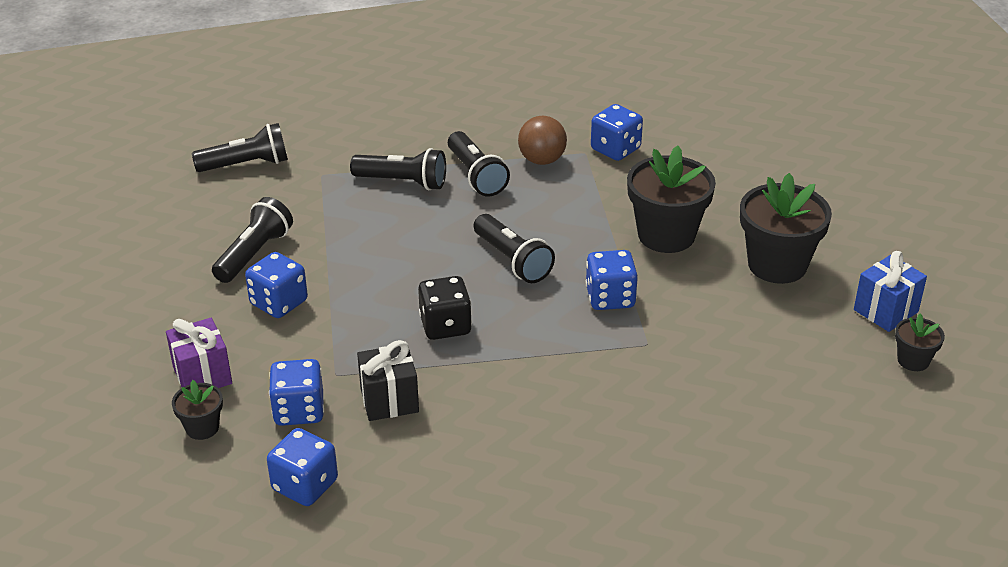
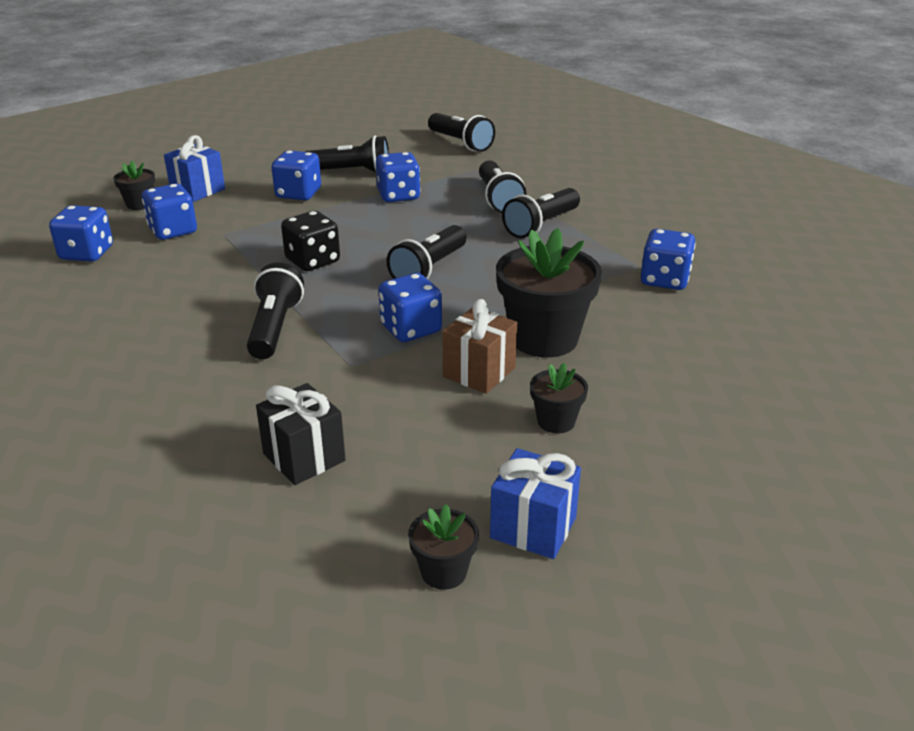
camera: 65 degrees right, 5 degrees down
(202, 375) = (198, 190): purple gift -> blue gift
(342, 238) = (398, 195): none -> blue dice
(389, 400) = (201, 261): black gift -> black gift (304, 457)
(542, 160) = (600, 248): brown ball -> none
(559, 375) = (275, 328): none -> black flashlight
(695, 281) = (479, 372): none -> brown gift
(777, 265) = (556, 421): black flower pot -> black flower pot, size x0.49

